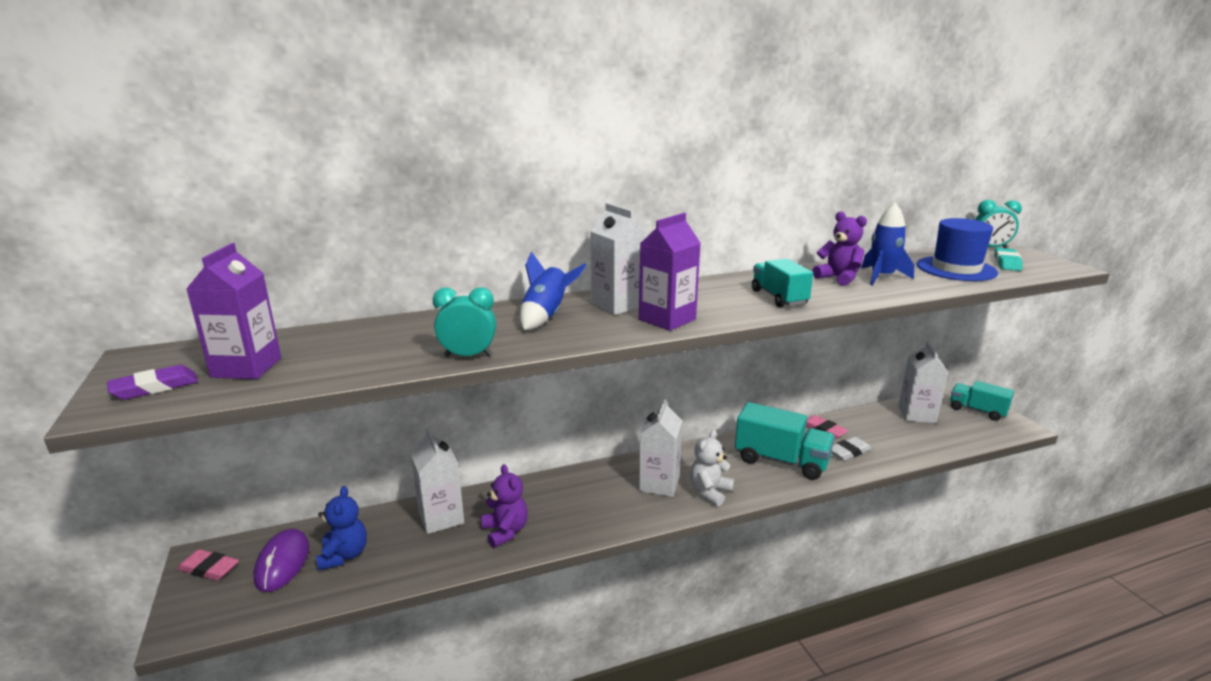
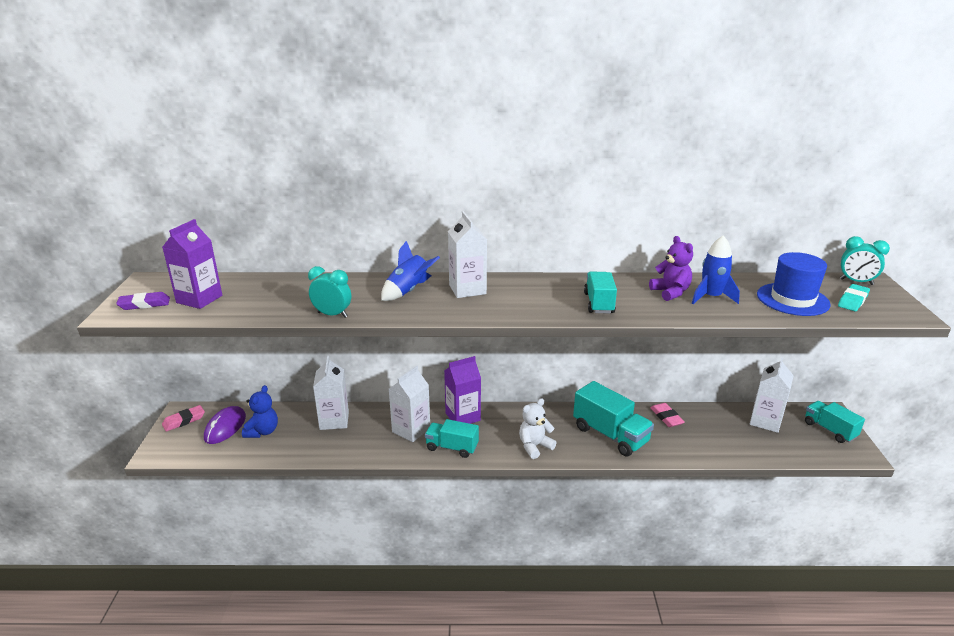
camera: 20 degrees right, 5 degrees up
(209, 568) = (184, 420): pink eraser -> pink eraser turned 75 degrees counterclockwise
(505, 531) = (370, 440): purple teddy bear -> none
(614, 516) = (452, 447): none -> turquoise truck
(659, 484) = (500, 431): white carton -> white carton (411, 430)
(667, 319) = (492, 308): purple carton -> purple carton (463, 416)
(849, 452) = (675, 440): white eraser -> none

